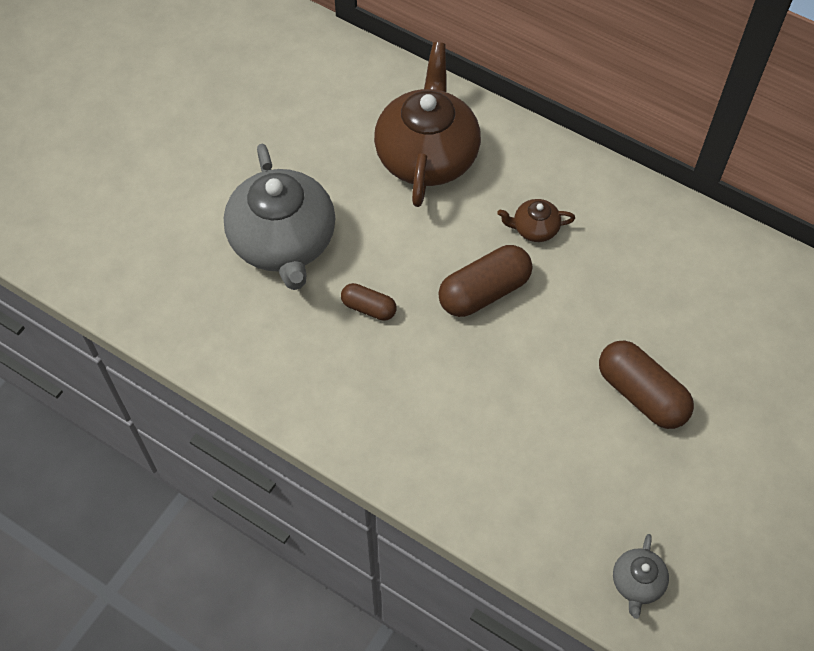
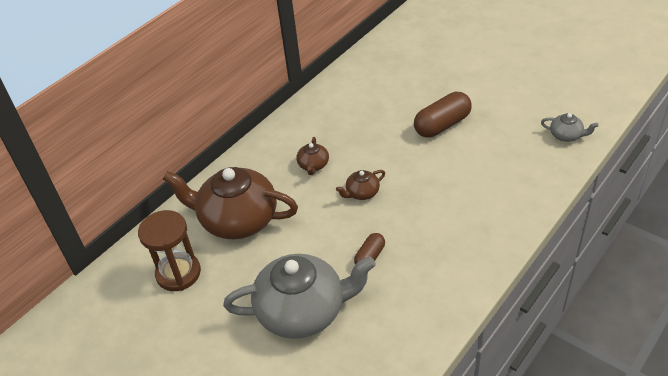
camera: 80 degrees left, 15 degrees down
(339, 110) = (178, 273): none -> brown hourglass
(484, 292) = (362, 193): brown capsule -> brown teapot

